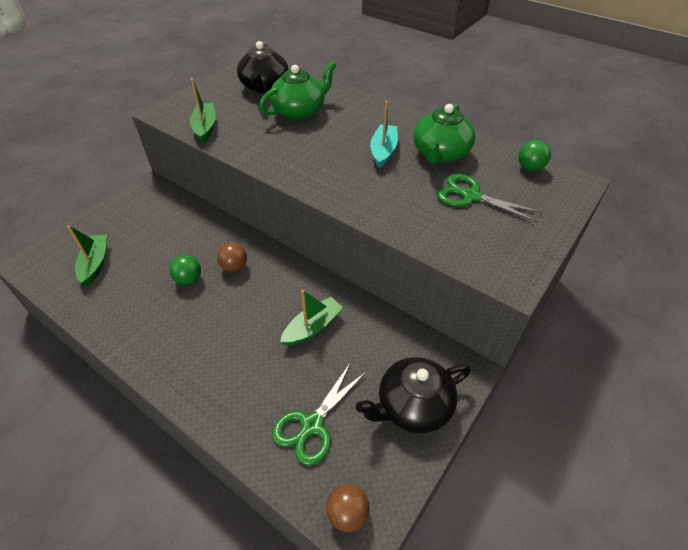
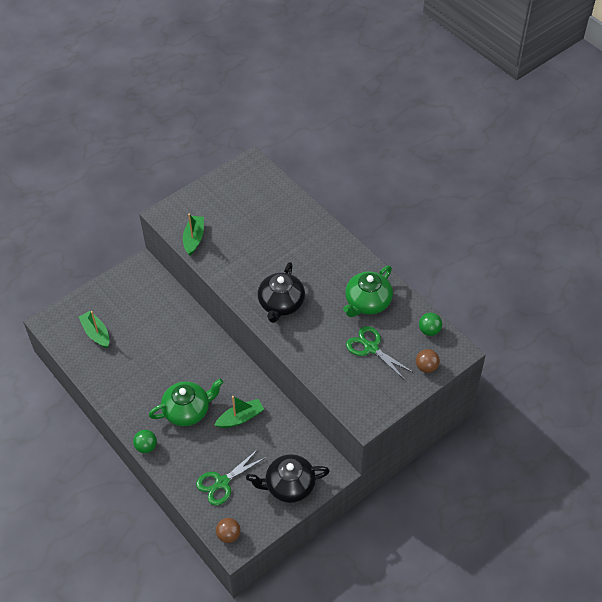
camera: 15 degrees right, 5 degrees up
(95, 263) = (96, 333): green boat -> green boat turned 45 degrees counterclockwise
(189, 279) = (161, 361): green ball -> green ball (146, 447)
(234, 267) = (196, 357): brown ball -> brown ball (426, 367)
(264, 87) = (251, 198): black teapot -> black teapot (281, 304)
(300, 111) = (272, 233): green teapot -> green teapot (187, 410)
(383, 151) = (324, 291): turquoise boat -> none

